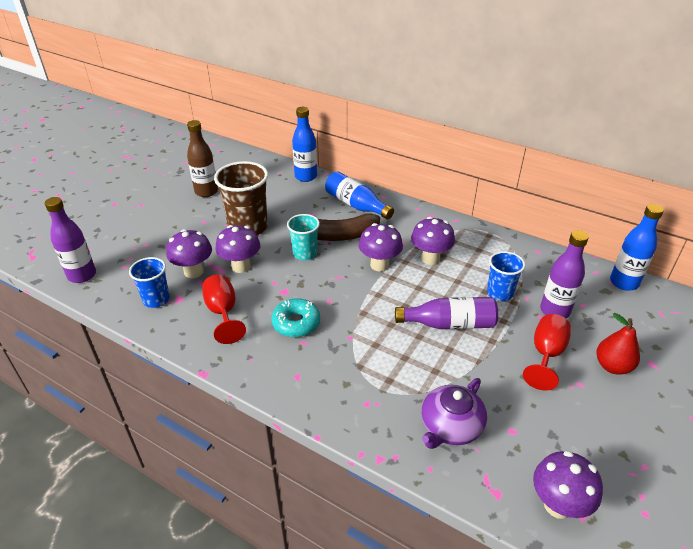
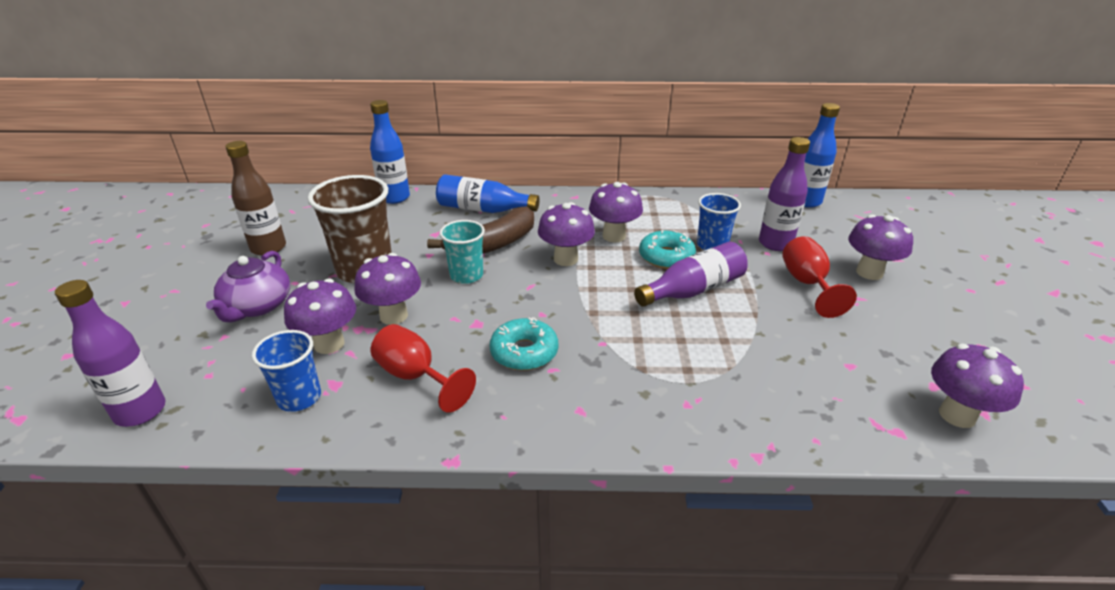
camera: 30 degrees left, 5 degrees down
(450, 426) = (793, 388): purple teapot -> purple teapot (257, 306)
(454, 290) = (666, 257): none -> turquoise donut
(612, 366) = (869, 272): red pear -> purple mushroom

